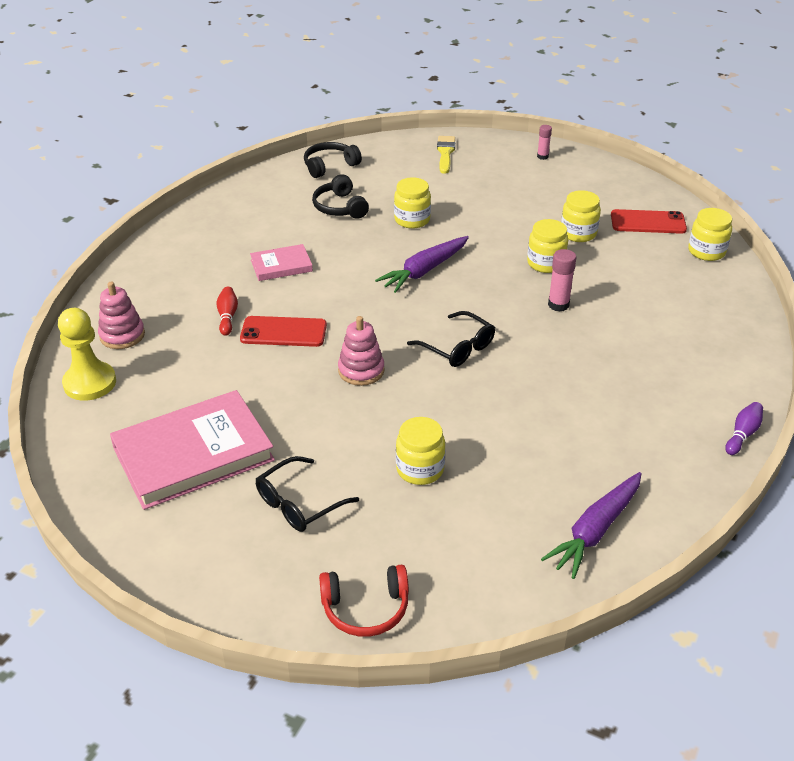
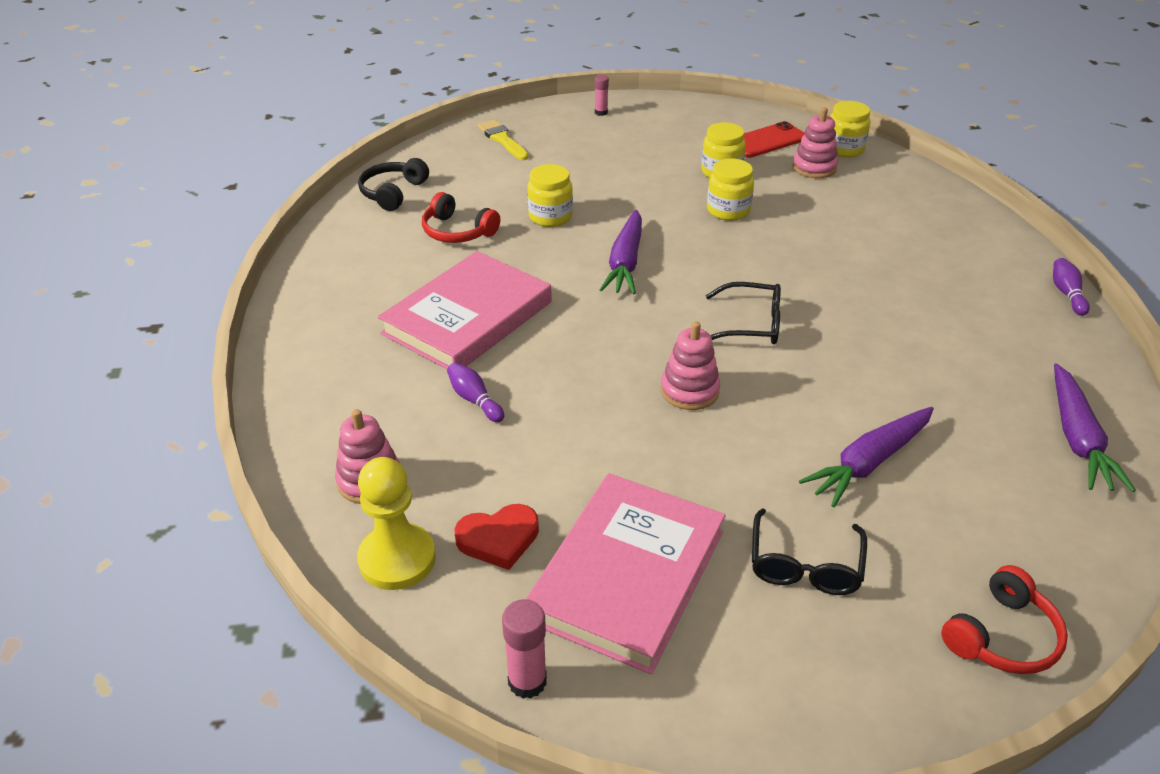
camera: 35 degrees left, 0 degrees up
(150, 399) = (498, 539): none -> red heart
(227, 317) = (474, 400): red bowling pin -> purple bowling pin
(281, 265) = (468, 318): pink book -> pink book, size x1.99
(283, 332) = (559, 388): red phone -> none
(340, 207) = (457, 231): black headphones -> red headphones
(420, 469) = (869, 463): yellow jar -> purple carrot
(558, 305) = (787, 244): pink glue stick -> pink glue stick (527, 681)
(659, 257) = (814, 168): none -> pink stacking toy

